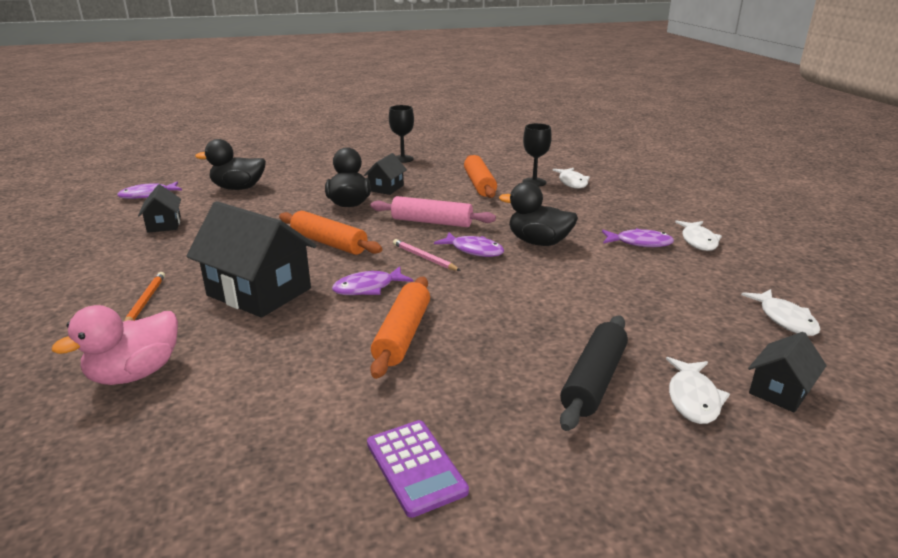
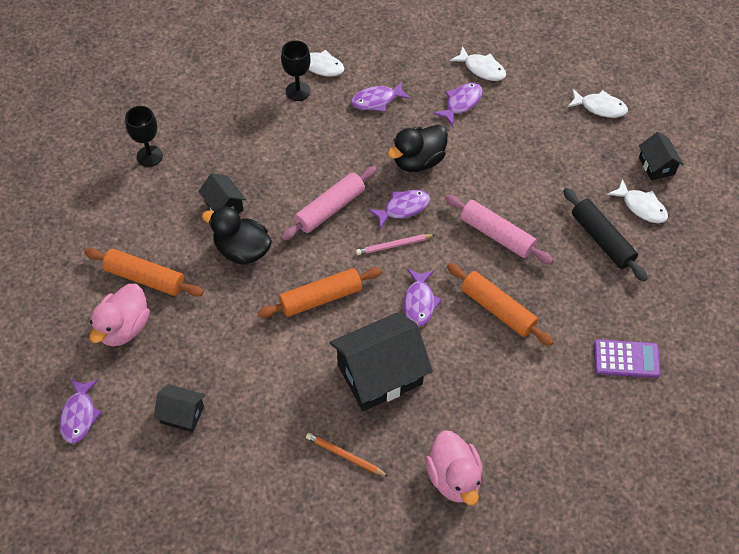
camera: 60 degrees left, 30 degrees up
(238, 188) = (124, 327): black duck -> pink duck
(479, 184) = (271, 132): orange rolling pin -> orange rolling pin (145, 278)
(504, 305) = (496, 235): none -> pink rolling pin
(576, 209) = (377, 100): none -> purple fish

